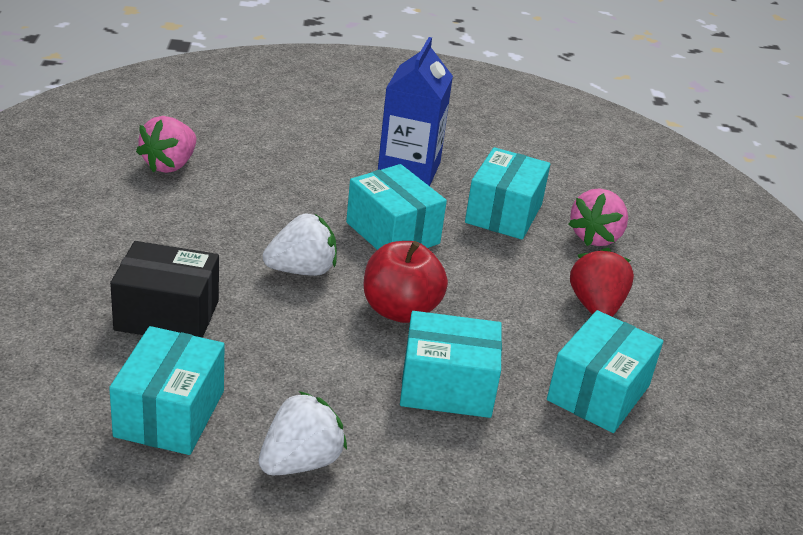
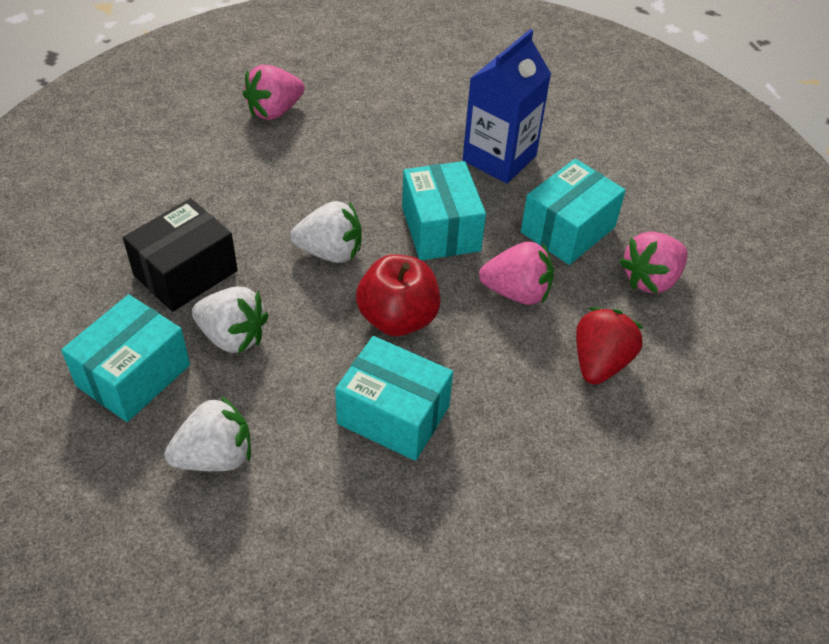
camera: 25 degrees right, 15 degrees up
(167, 315) = (185, 273): black box -> black box turned 75 degrees counterclockwise
(251, 358) = (233, 337): none -> white strawberry
(492, 268) = (517, 292): none -> pink strawberry
(598, 393) = (541, 463): turquoise box -> none

